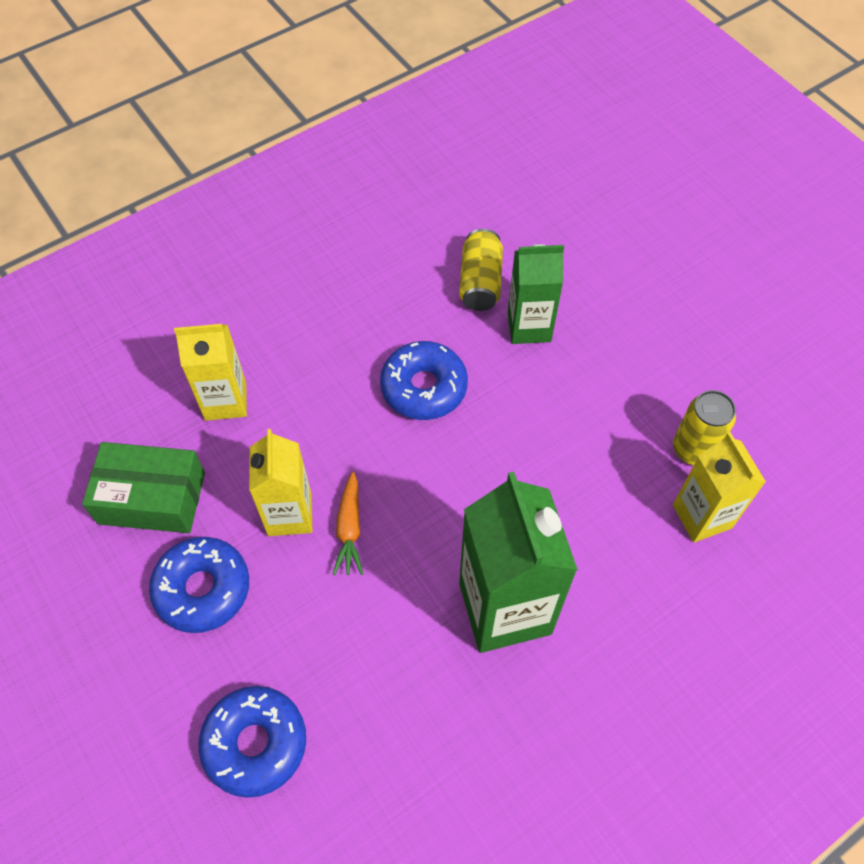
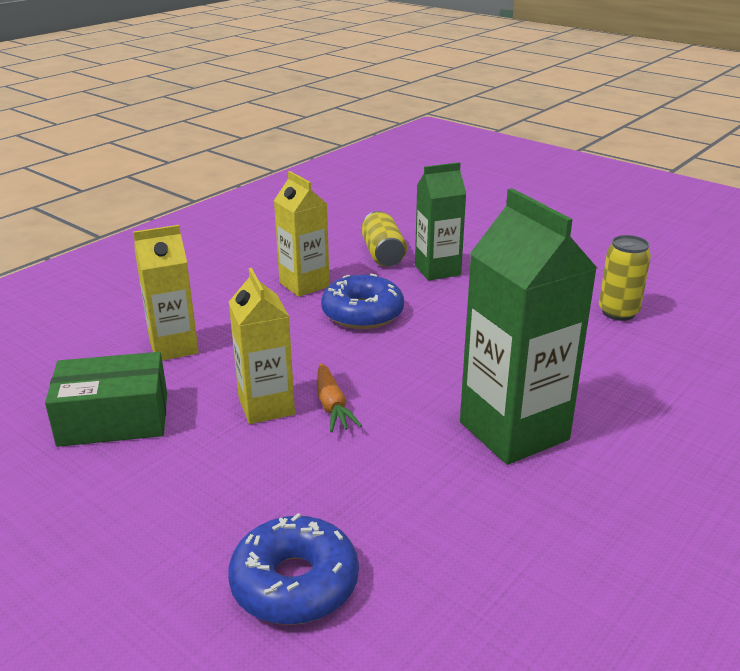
camera: 15 degrees left, 30 degrees down
(202, 589) = (190, 473): blue donut -> none
(702, 516) = (653, 346): yellow carton -> yellow carton (304, 285)

